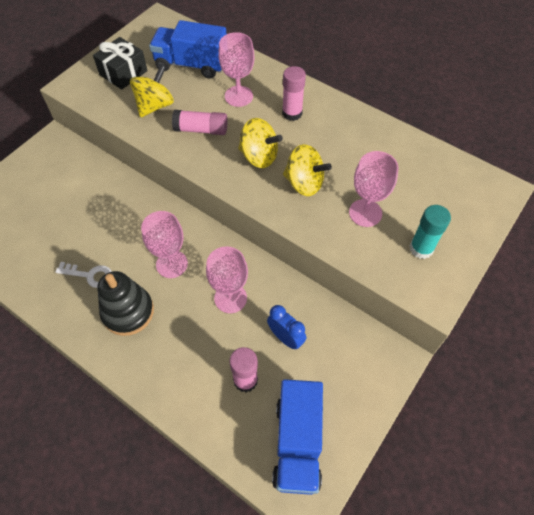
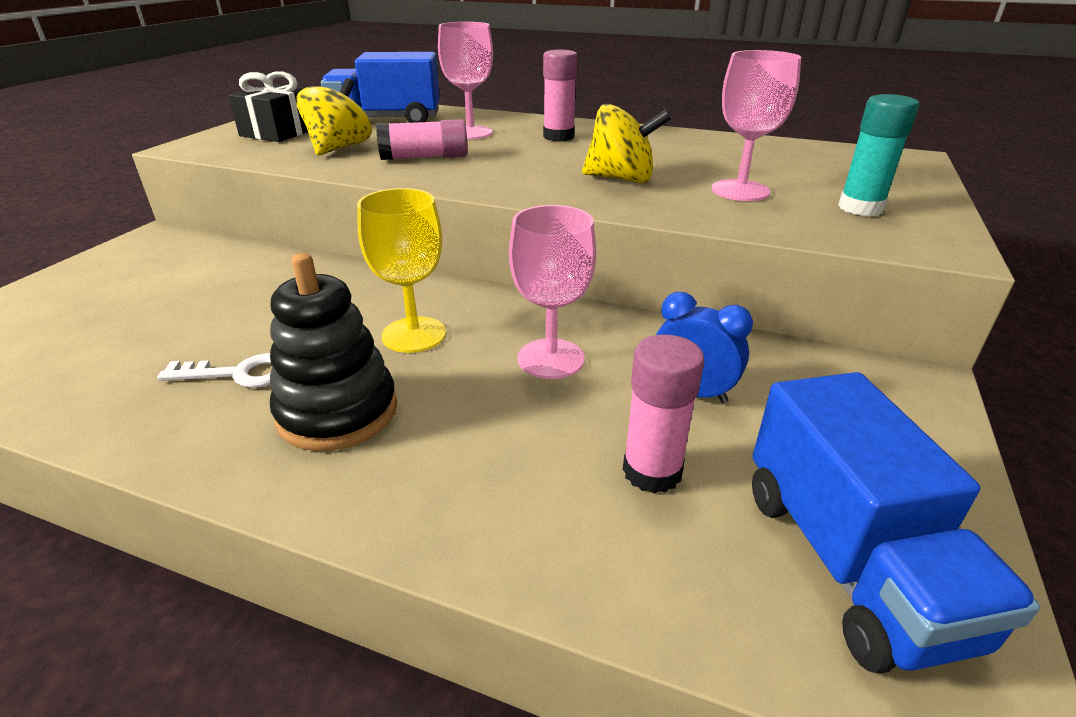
camera: 15 degrees left, 25 degrees down
(172, 264) = (414, 335): pink goblet -> yellow goblet
(259, 156) = (532, 167): yellow spinning top -> none

